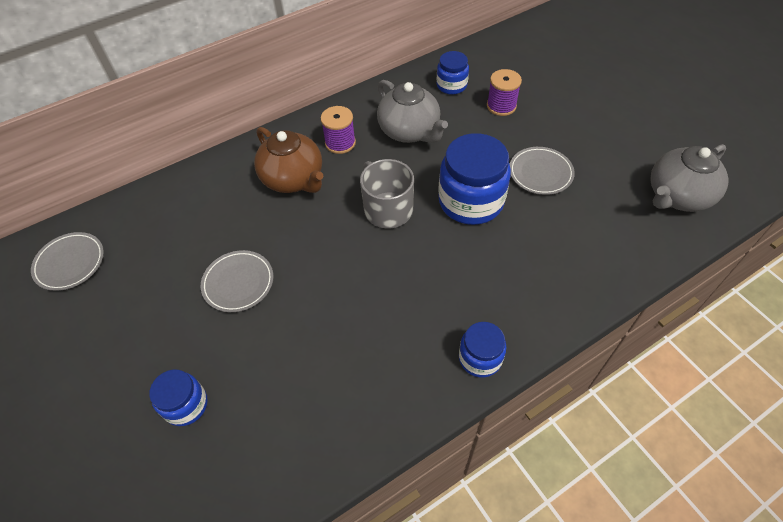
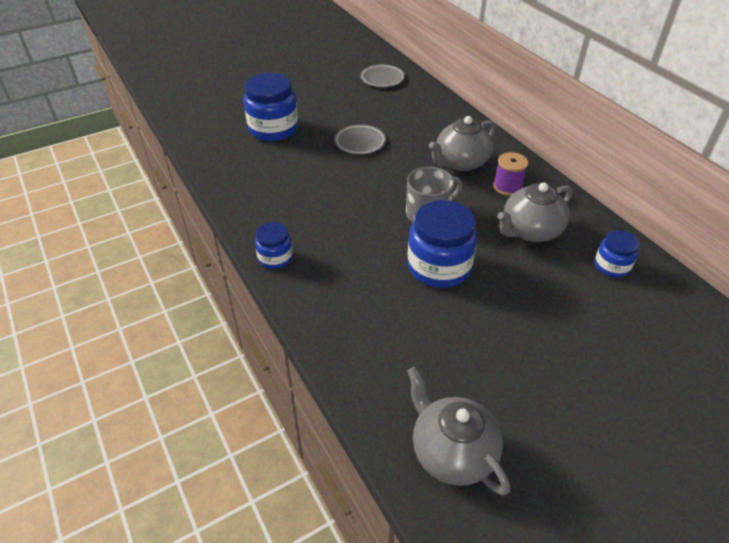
camera: 90 degrees right, 10 degrees down
(186, 405) = (273, 129): blue jar -> blue jar, size x1.81
(293, 179) = (460, 162): brown teapot -> grey teapot
(501, 106) = (586, 305): purple spool -> none
(540, 173) = (481, 325): grey plate -> none

